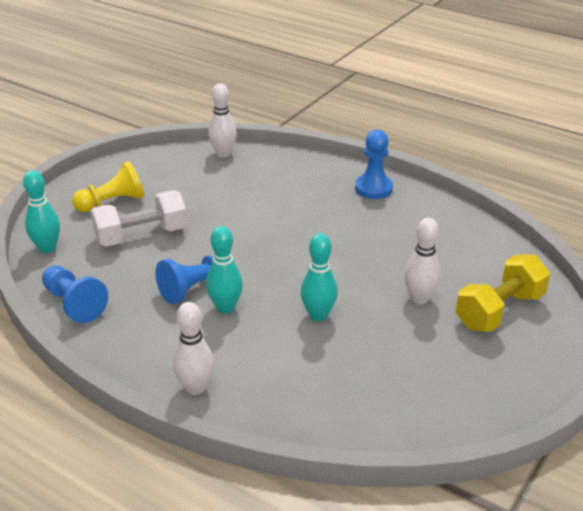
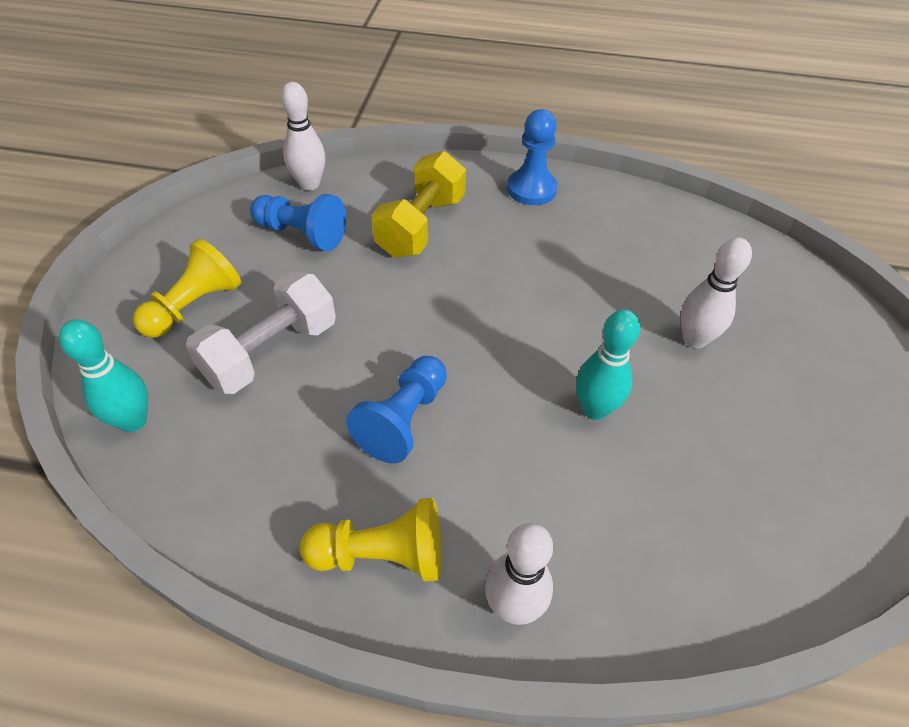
camera: 25 degrees left, 15 degrees up
(74, 304) = (235, 514): blue pawn -> blue pawn (301, 234)
(139, 344) = (382, 555): none -> yellow pawn
(225, 307) = (466, 439): turquoise bowling pin -> none
(499, 310) = (791, 327): yellow dumbbell -> yellow dumbbell (420, 226)

